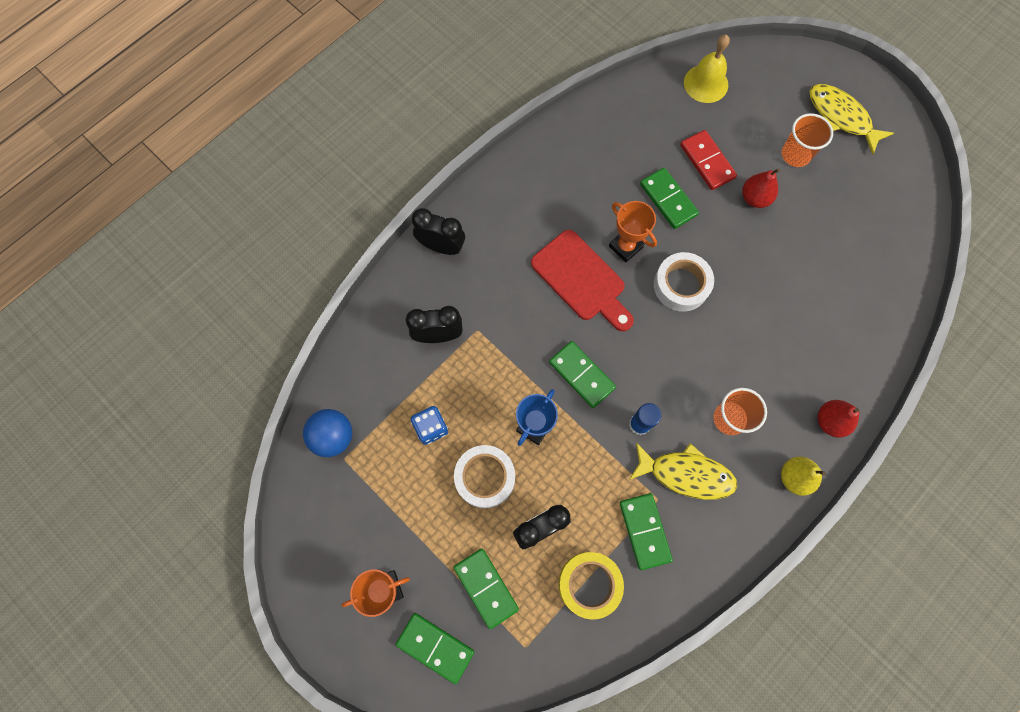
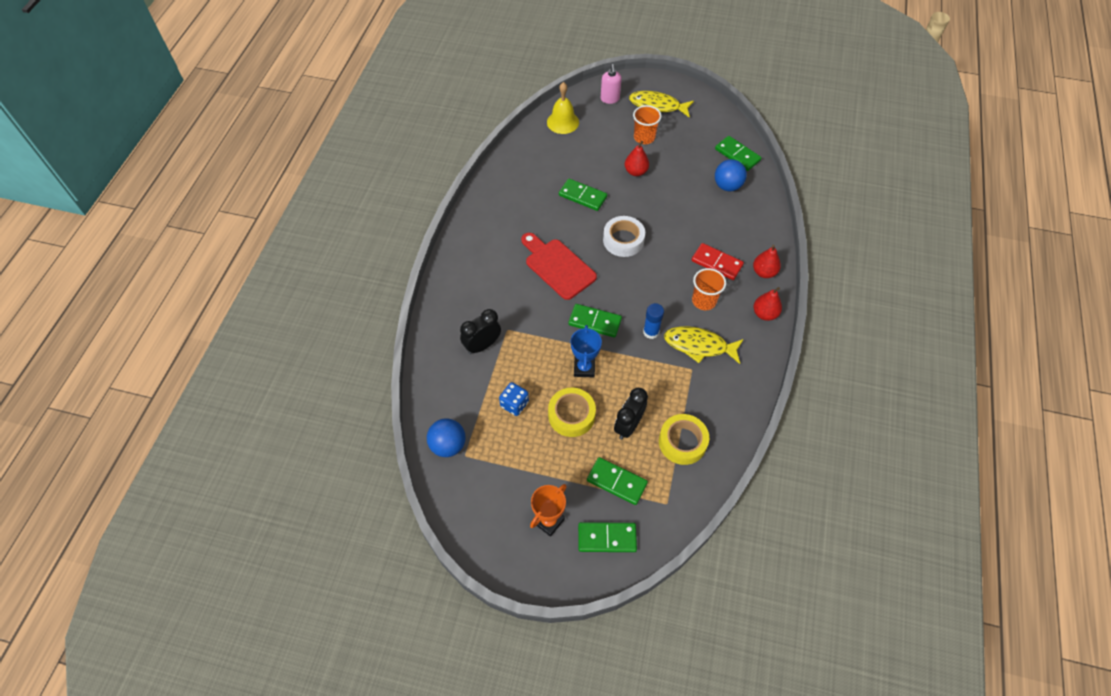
camera: 30 degrees left, 15 degrees down
(441, 246) = (449, 291): black clock -> none
(485, 477) = (571, 415): white tape -> yellow tape
(581, 279) = (557, 266): red cutting board -> red cutting board turned 150 degrees counterclockwise
(625, 247) = (573, 235): orange trophy -> none
(645, 531) = (696, 392): green domino -> green domino (737, 155)
(686, 474) = (699, 345): yellow fish -> yellow fish turned 150 degrees counterclockwise
(707, 162) = (592, 164): red domino -> red domino (716, 263)
(785, 78) = (610, 99): none -> pink soap dispenser
(794, 477) = (764, 314): yellow pear -> red pear
(860, 277) = (727, 186): none -> blue ball

